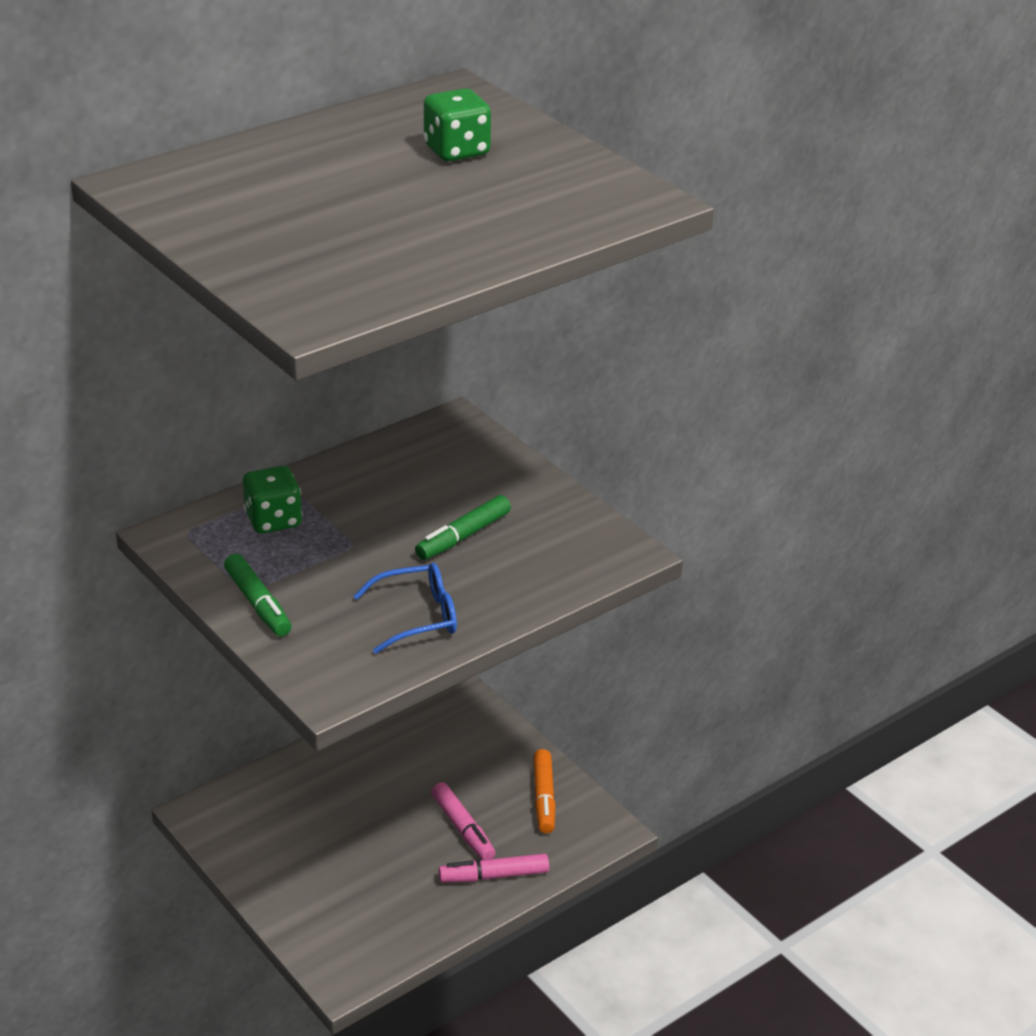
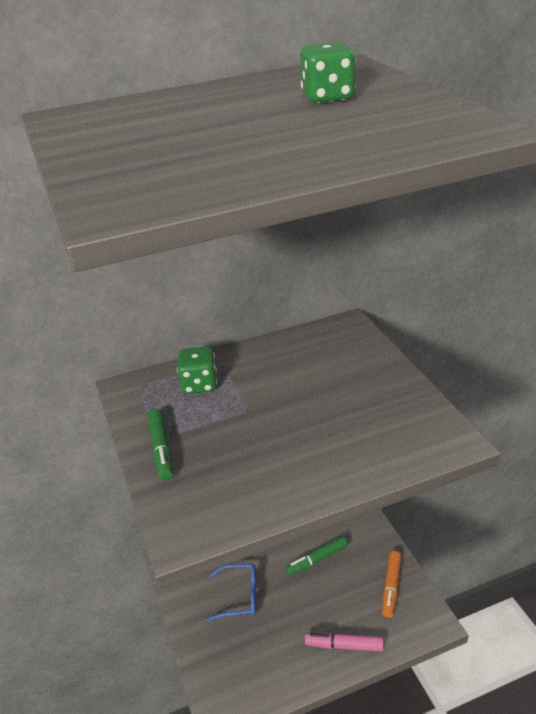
camera: 20 degrees right, 0 degrees up
(417, 617) = (273, 477): blue glasses -> blue glasses (240, 596)
(463, 536) = (329, 412): green marker -> green marker (317, 560)
(463, 828) = (331, 602): pink marker -> none

